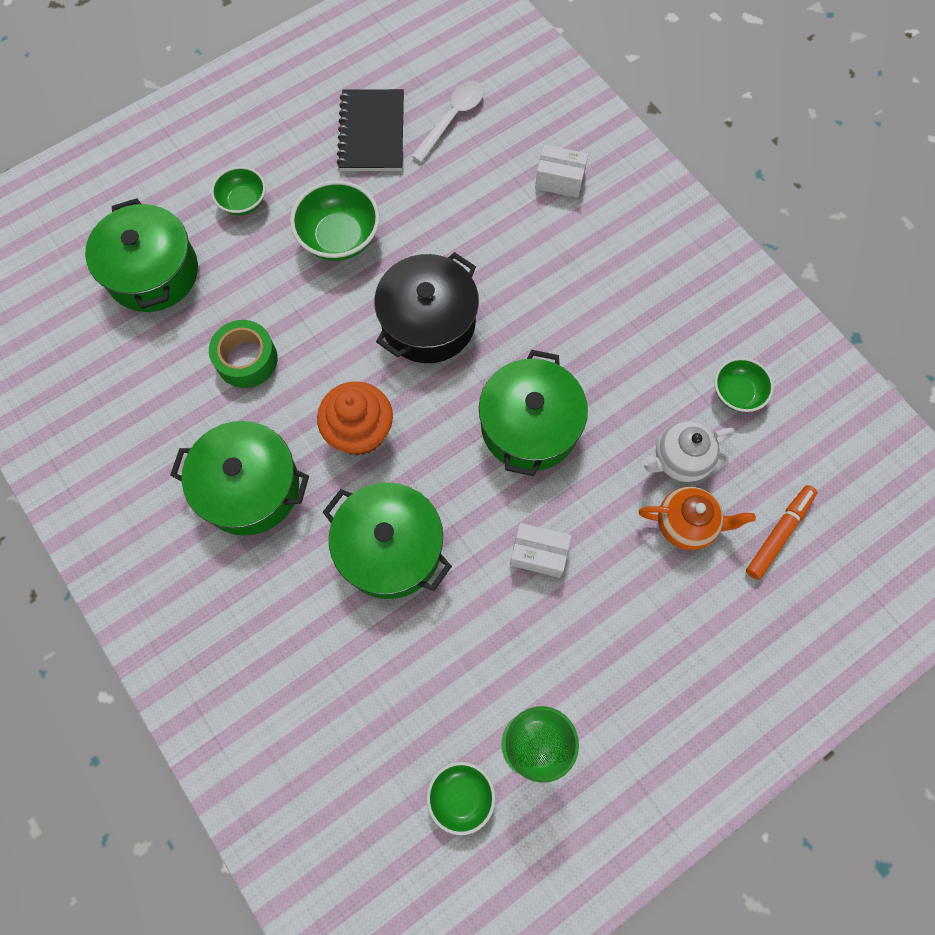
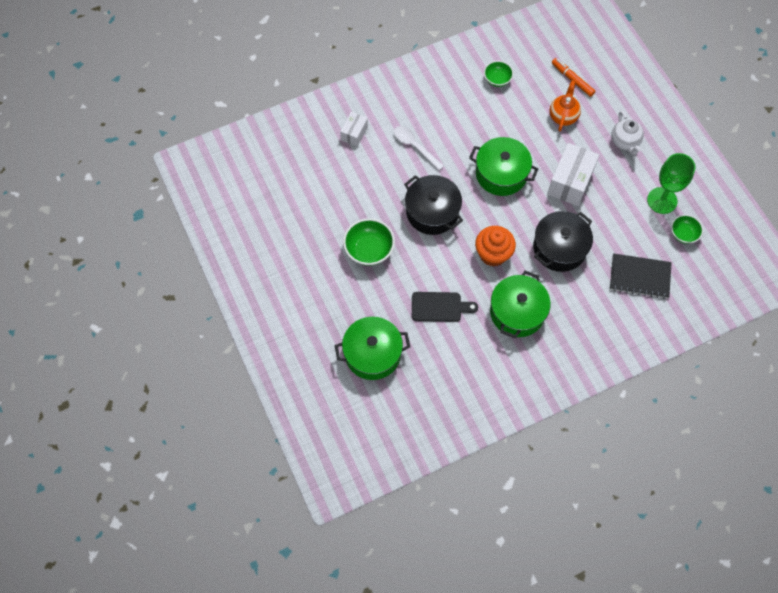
camera: 80 degrees left, 5 degrees down
(243, 202) = (333, 299): green bowl -> none
(246, 359) = (439, 307): green tape -> black cutting board
(372, 133) = (299, 224): black notebook -> black notebook (639, 277)
(390, 548) = (559, 248): green pot -> black pot
(452, 118) = (299, 180): white spoon -> white spoon (414, 146)
(538, 554) = (570, 182): white box -> white box, size x1.77
(679, 460) = (529, 112): white teapot -> white teapot (625, 142)

